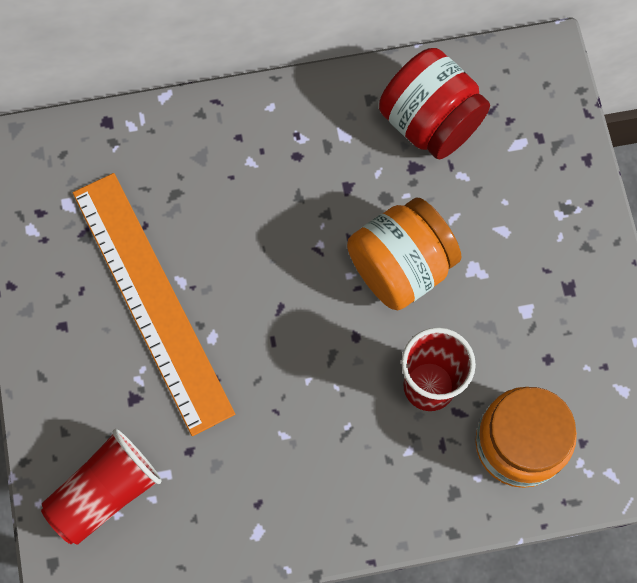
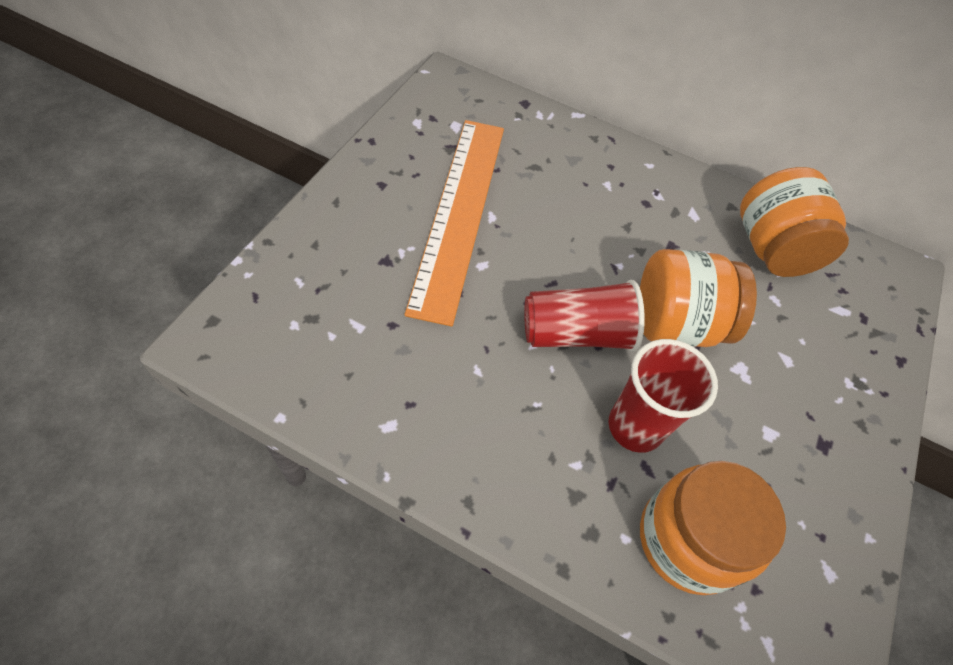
camera: 30 degrees right, 15 degrees down
(105, 492) = (302, 304): red cup -> red cup (576, 333)
(430, 122) = (772, 249): red jar -> orange jar

